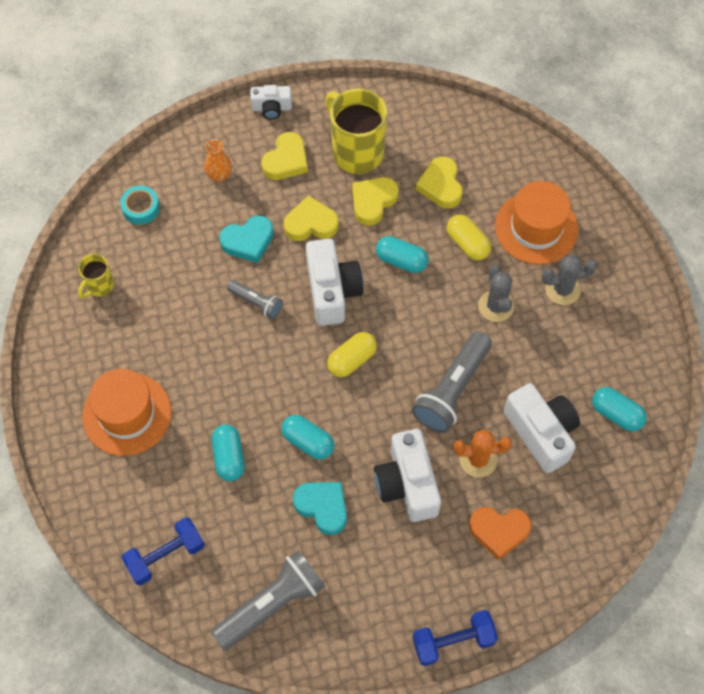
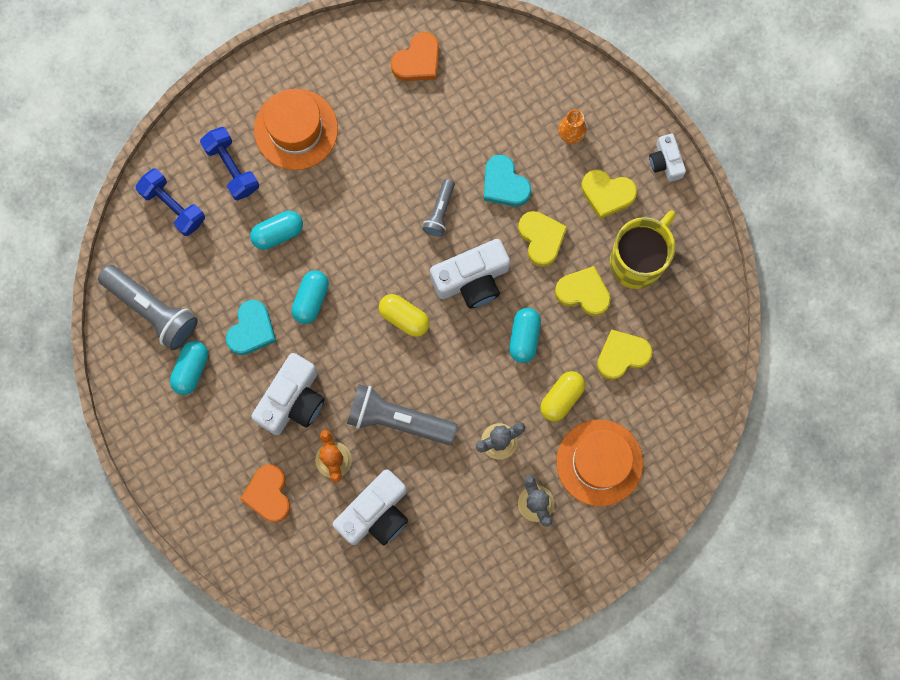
camera: 75 degrees right, 15 degrees up
(99, 286) = (417, 61): yellow mug -> orange heart
(141, 208) = (512, 71): turquoise tape -> none
(407, 484) = (292, 400): white camera -> white camera turned 150 degrees clockwise
(453, 641) = (157, 476): blue dumbbell -> blue dumbbell (231, 168)
(616, 414) = (414, 581): turquoise capsule -> turquoise capsule (191, 369)

